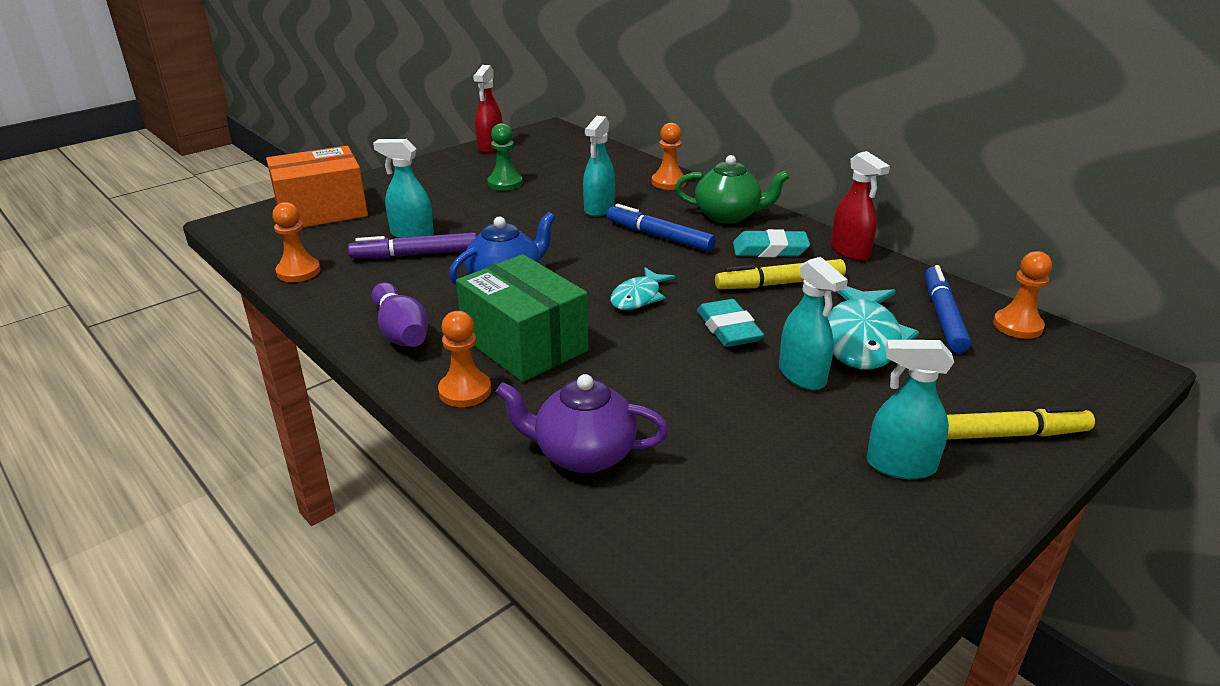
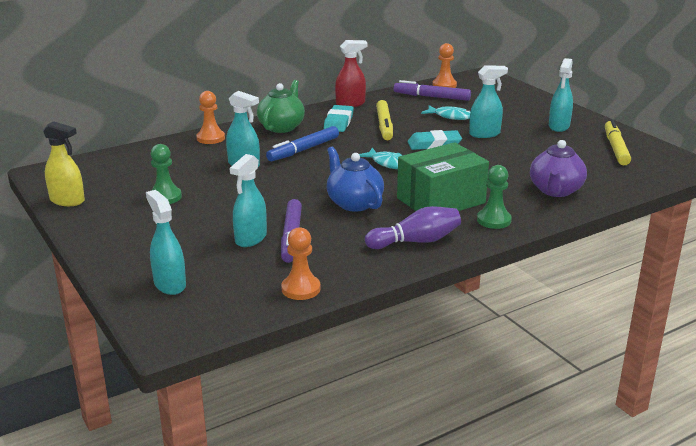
camera: 80 degrees left, 5 degrees down
(322, 211) = (169, 284): orange box -> turquoise spray bottle
(465, 391) = (493, 220): orange pawn -> green pawn
(490, 147) = (67, 201): red spray bottle -> yellow spray bottle
(861, 339) = (450, 116): turquoise fish -> turquoise fish, size x0.59
(943, 316) = (431, 97): blue marker -> purple marker
(1002, 435) = (535, 105): yellow marker -> yellow marker (616, 148)

